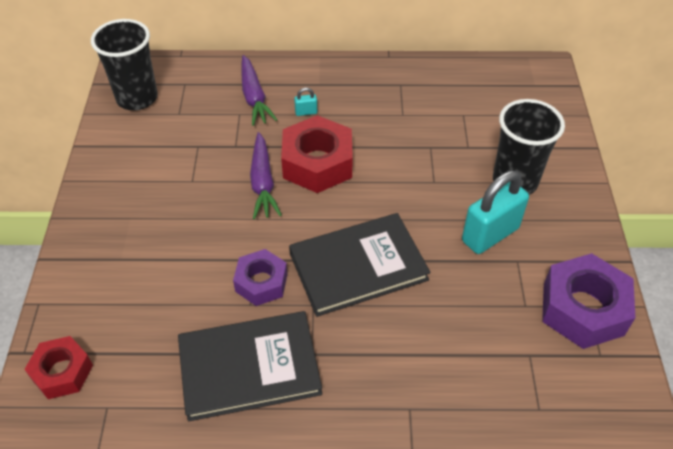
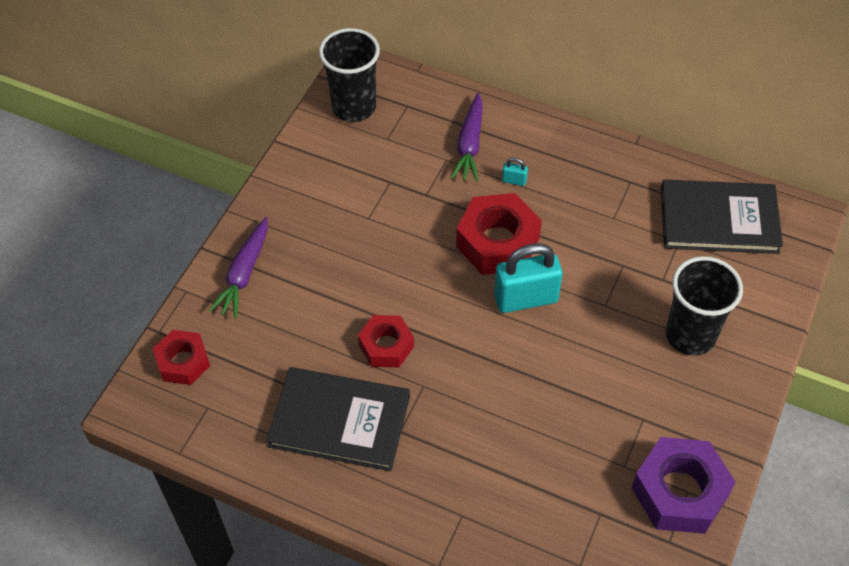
camera: 25 degrees right, 5 degrees up
(261, 282) = (386, 346): purple nut -> red nut
(263, 182) = (434, 244): purple carrot -> purple carrot (244, 273)
(358, 266) = (483, 365): black book -> black book (719, 220)
(490, 234) = (631, 382): turquoise padlock -> turquoise padlock (525, 298)

